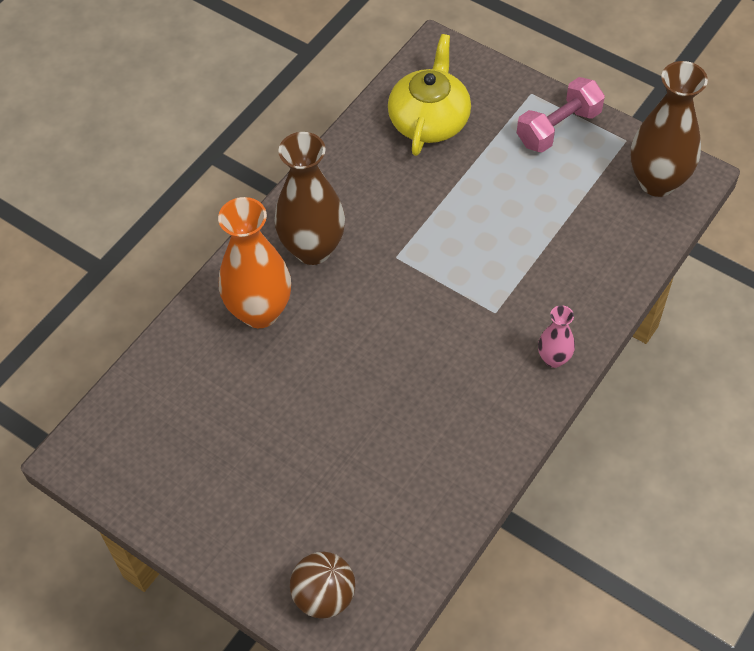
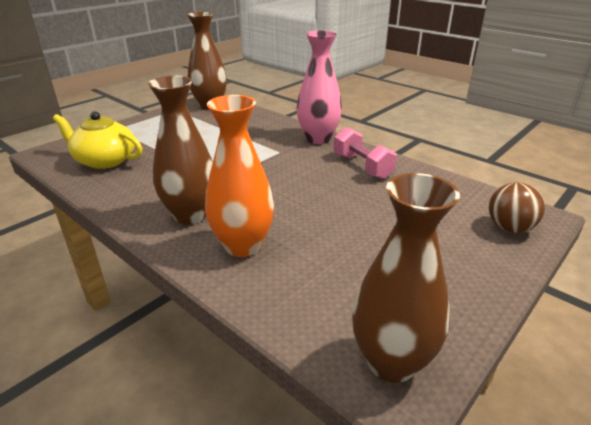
camera: 85 degrees left, 25 degrees down
(109, 450) = (391, 362): none -> brown vase
(554, 359) = (318, 139): pink vase -> pink vase, size x2.00
(558, 128) = (151, 124): pink dumbbell -> pink dumbbell (362, 166)

